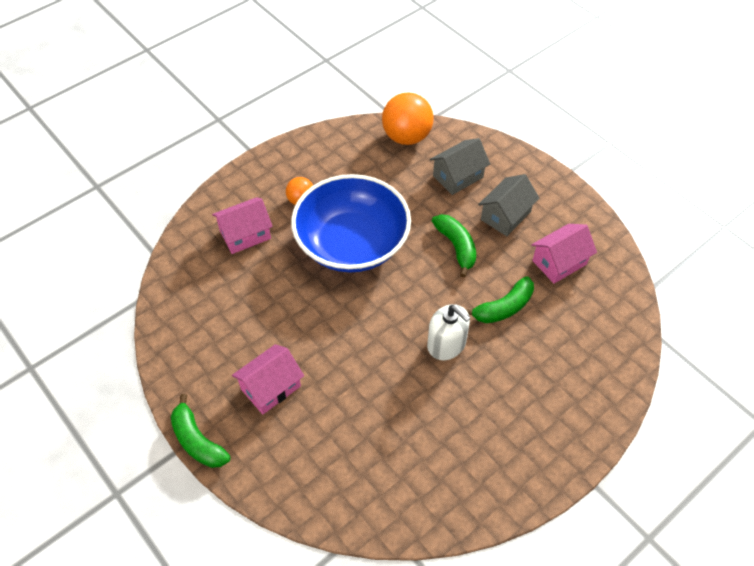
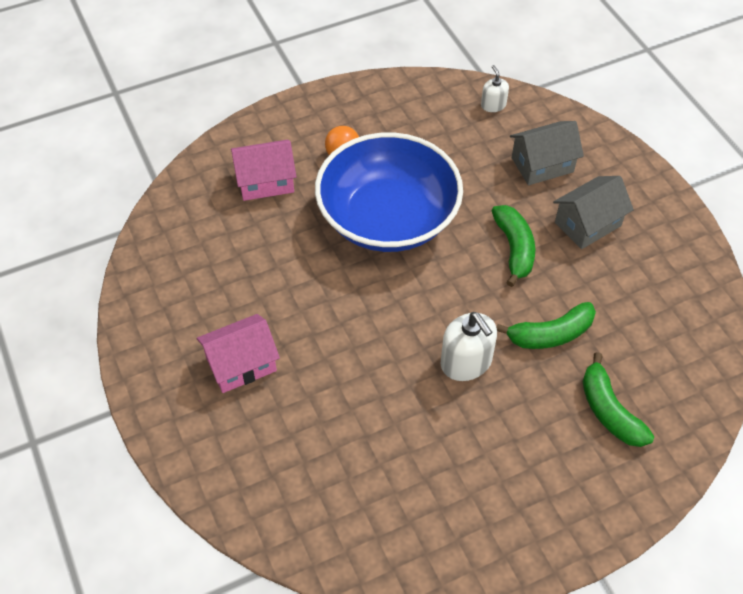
camera: 15 degrees right, 0 degrees up
(197, 440) = (139, 405): green banana -> green banana (609, 411)
(406, 137) = (493, 105): orange ball -> white soap dispenser
(559, 262) = (638, 295): pink house -> none

